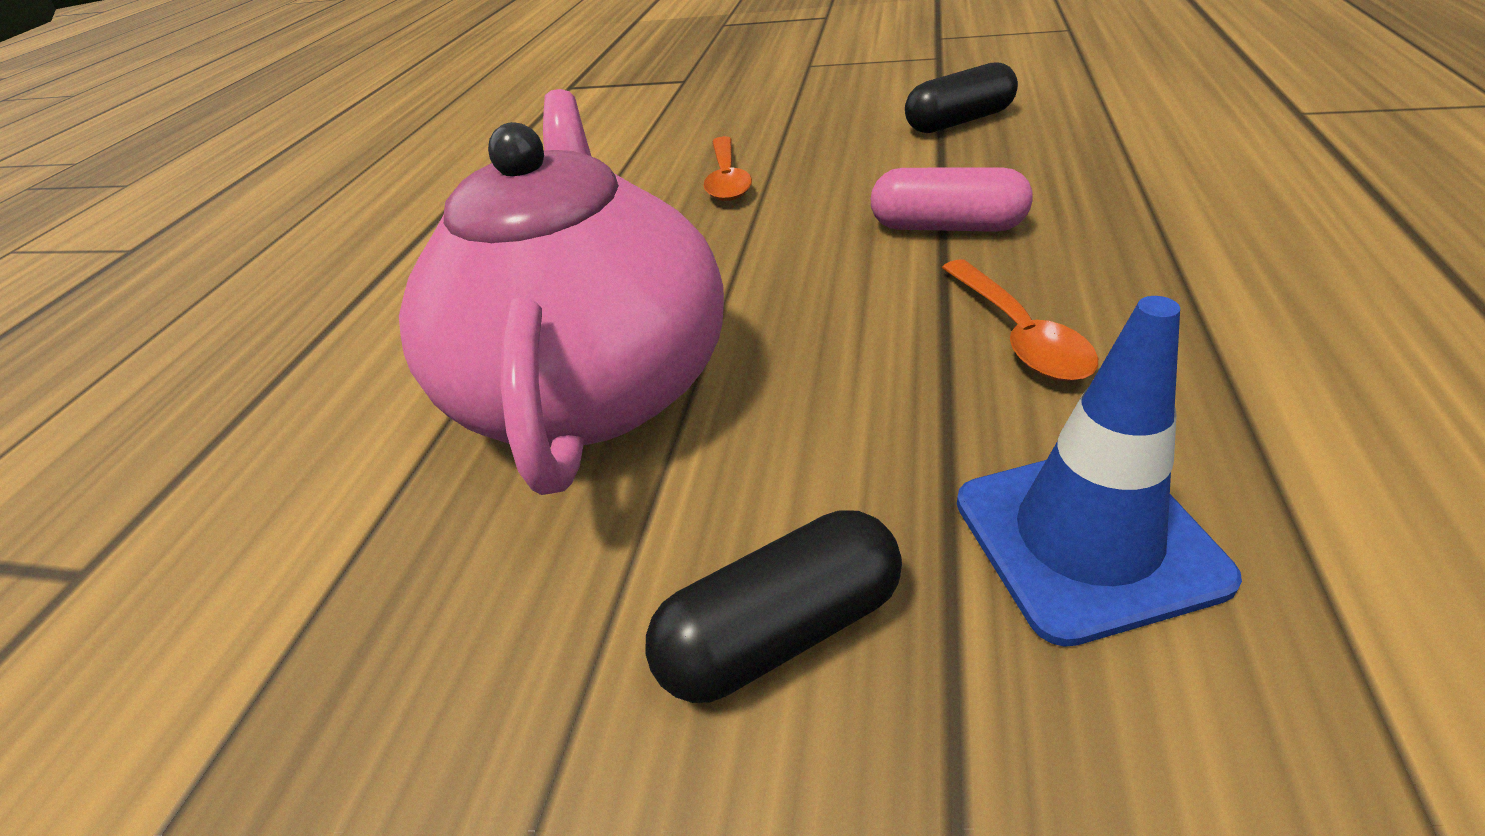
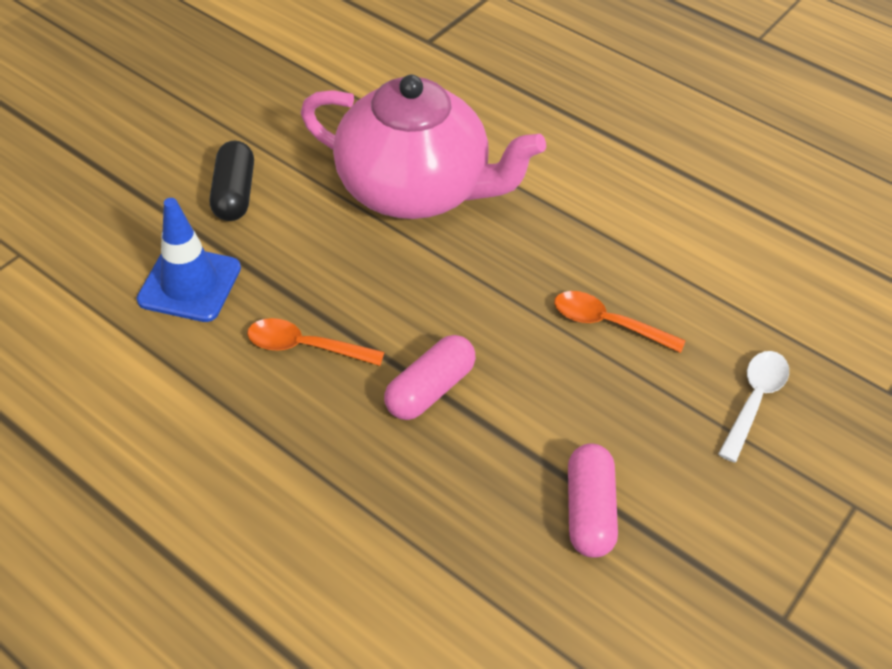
camera: 110 degrees right, 10 degrees up
(749, 109) = (754, 400): none -> white spoon
(959, 121) = (589, 511): black capsule -> pink capsule

